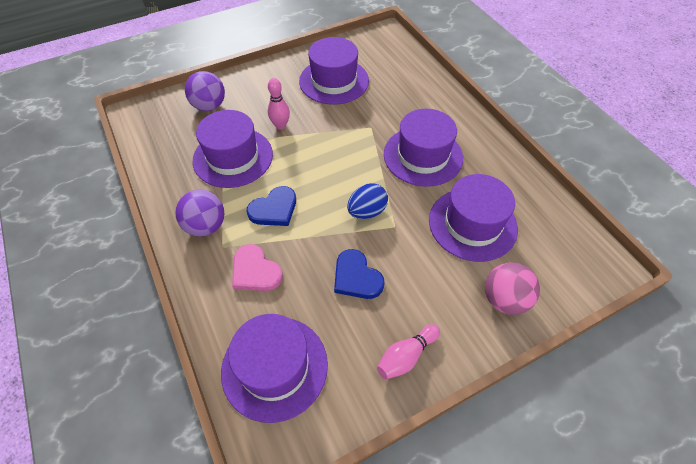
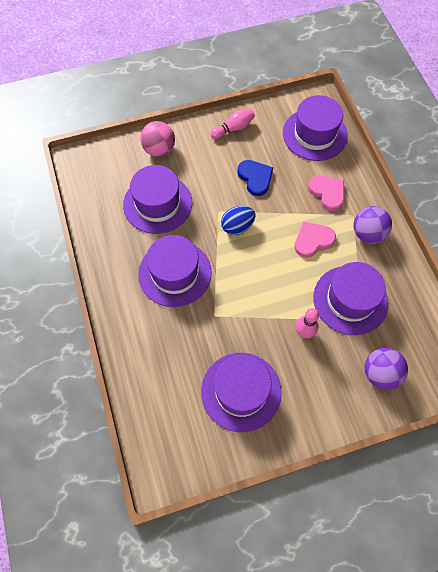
camera: 170 degrees left, 10 degrees up
(274, 209) = (313, 240): blue heart -> pink heart

